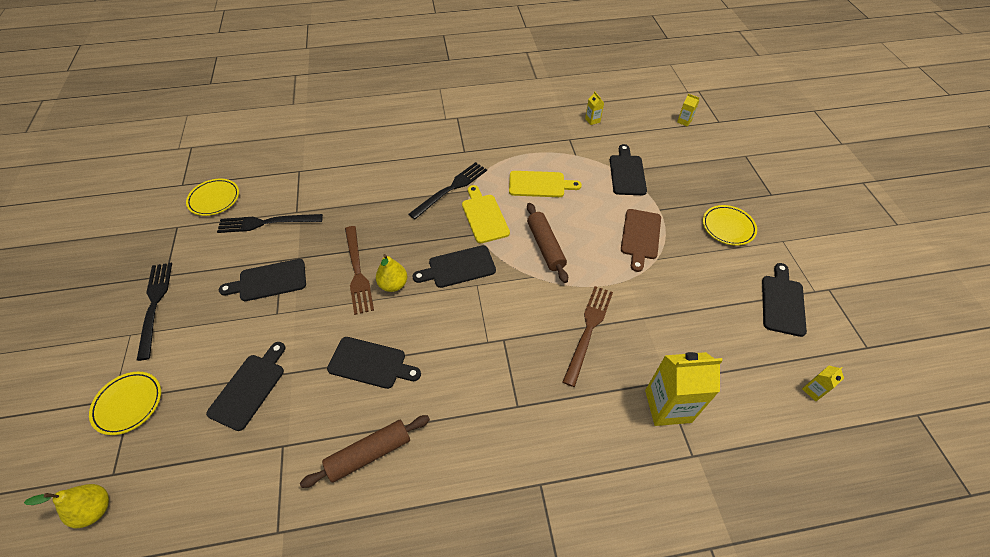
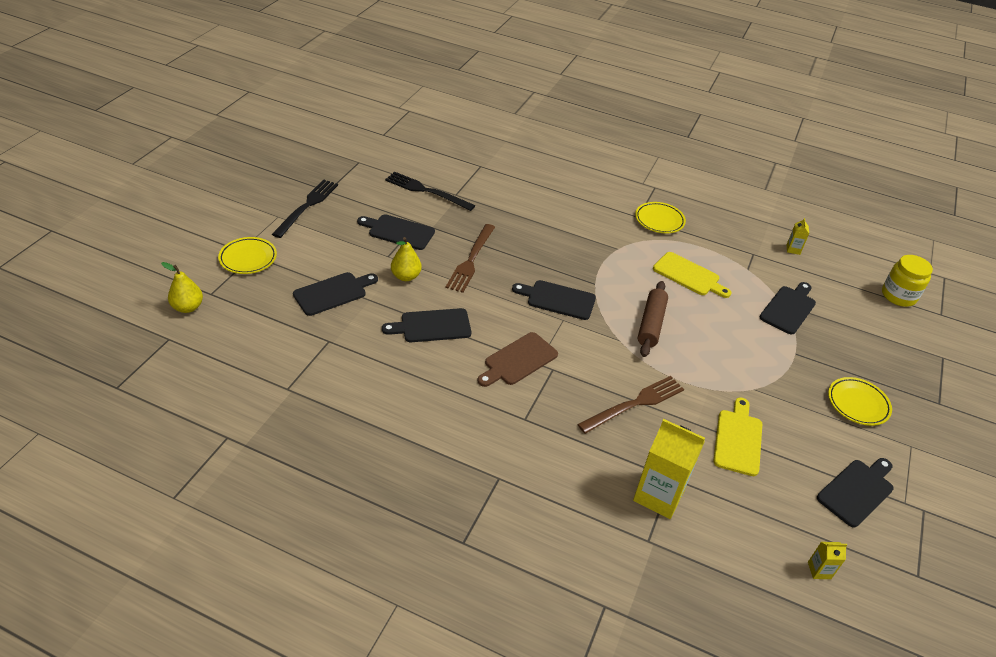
camera: 30 degrees right, 10 degrees down
(214, 199) = (399, 156): yellow plate -> yellow plate (659, 220)
(369, 454) = (385, 381): brown rolling pin -> none
(370, 363) = (432, 326): black cutting board -> black cutting board turned 120 degrees clockwise
(393, 284) = (493, 283): yellow pear -> yellow pear (406, 276)
(451, 189) = (601, 239): black fork -> none
(484, 216) = (613, 274): yellow cutting board -> yellow cutting board (738, 439)
(640, 236) = (753, 364): brown cutting board -> brown cutting board (518, 360)
(684, 121) = (898, 296): yellow carton -> yellow jar

